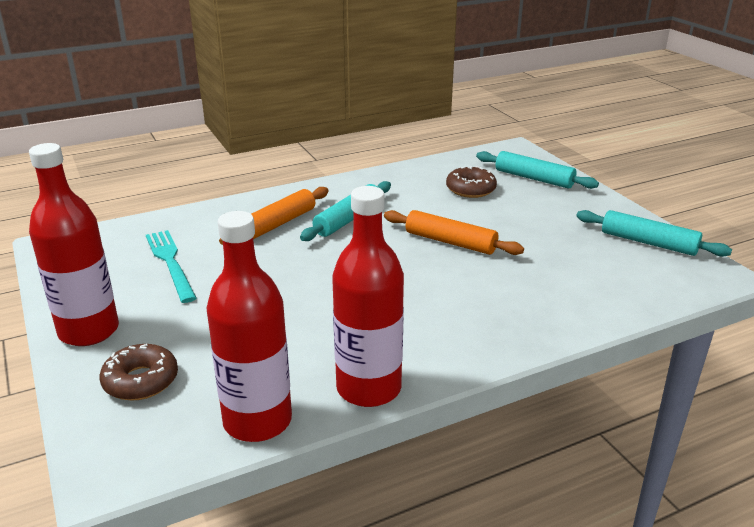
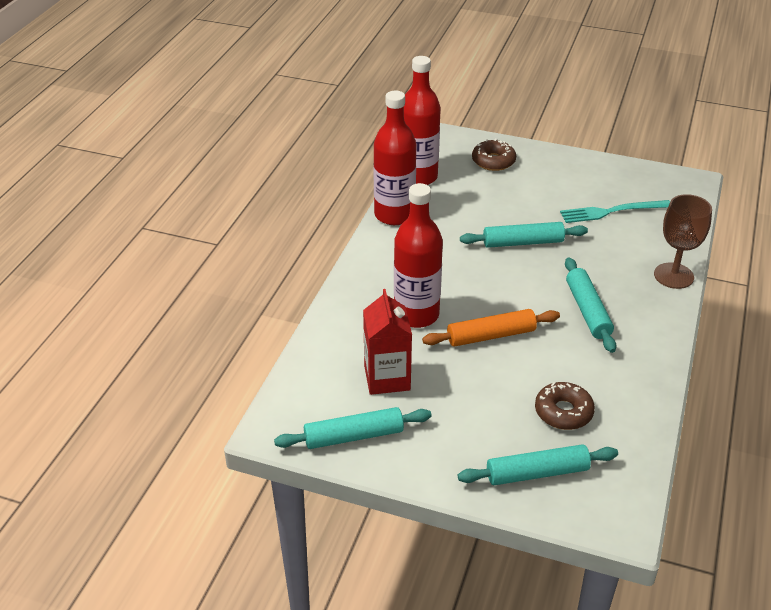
camera: 135 degrees right, 10 degrees up
(89, 331) = (561, 162): red bottle -> red bottle (416, 315)
(170, 262) = (611, 211): turquoise fork -> turquoise fork turned 150 degrees clockwise
(243, 205) = (673, 276): none -> brown goblet
(278, 224) = (619, 275): orange rolling pin -> none
(296, 284) = (523, 242): none -> turquoise rolling pin
(579, 259) = (387, 378): none -> red carton

